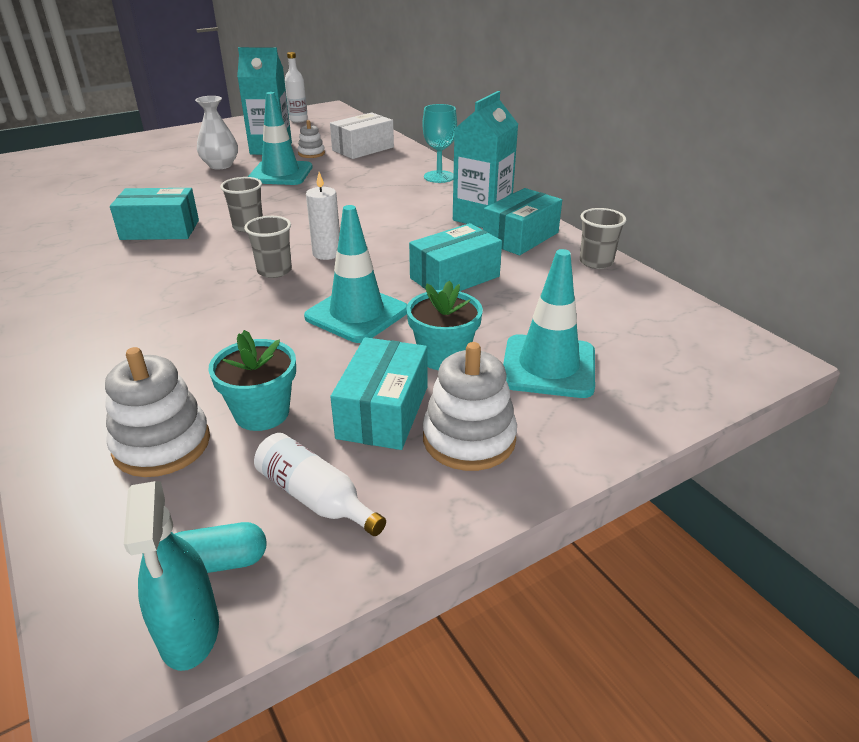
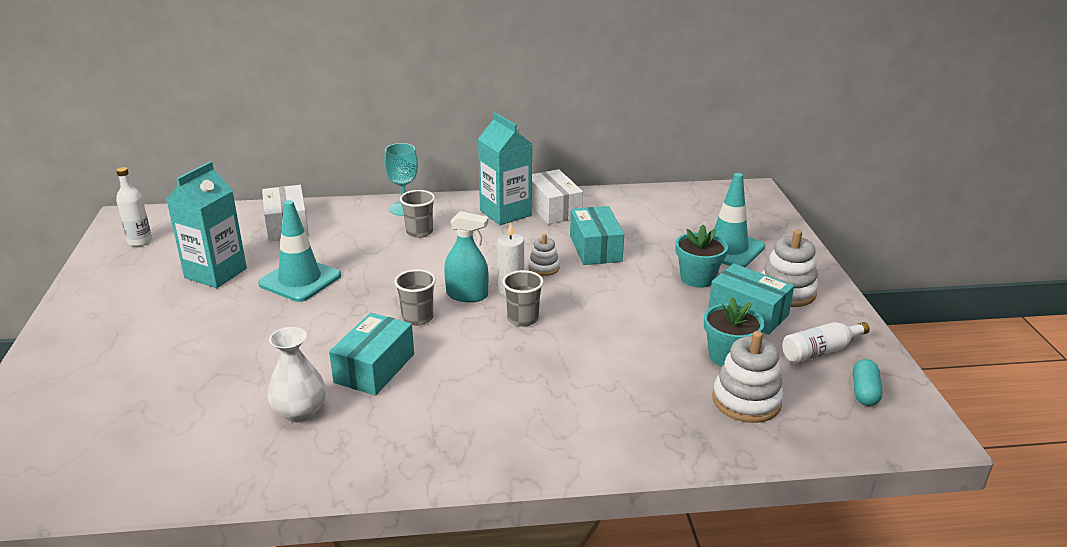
camera: 65 degrees left, 5 degrees down
(189, 631) = (911, 407): turquoise spray bottle -> turquoise spray bottle (467, 295)
(220, 165) = (228, 310): white vase -> white vase (300, 412)
(311, 153) = (263, 254): white stacking toy -> white stacking toy (543, 268)
(357, 314) = (621, 297): turquoise traffic cone -> none
(520, 237) = (553, 209): turquoise box -> white box
(596, 262) = (613, 196): grey cup -> grey cup (419, 232)

